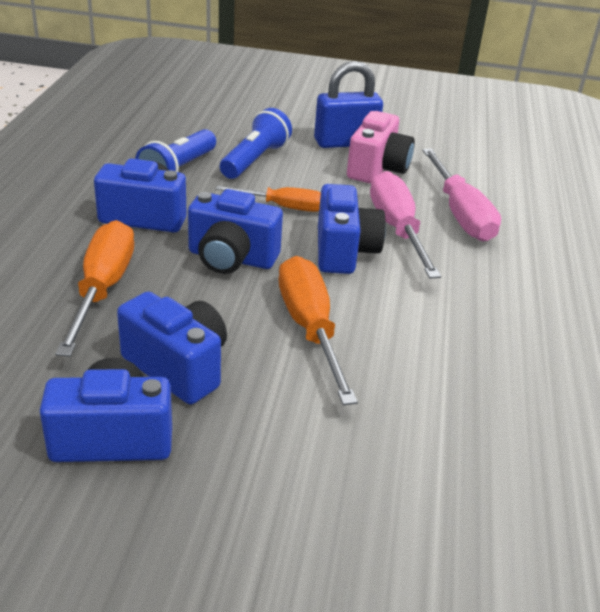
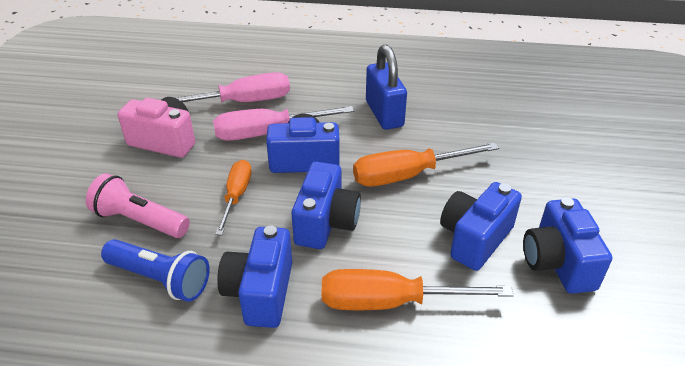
camera: 90 degrees left, 5 degrees up
(255, 160) = (140, 221): blue flashlight -> pink flashlight
(345, 142) = (108, 160): blue padlock -> blue padlock (384, 114)

